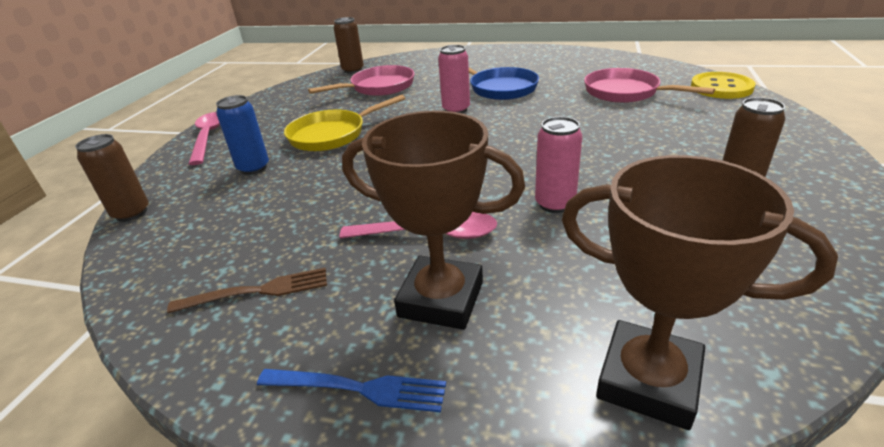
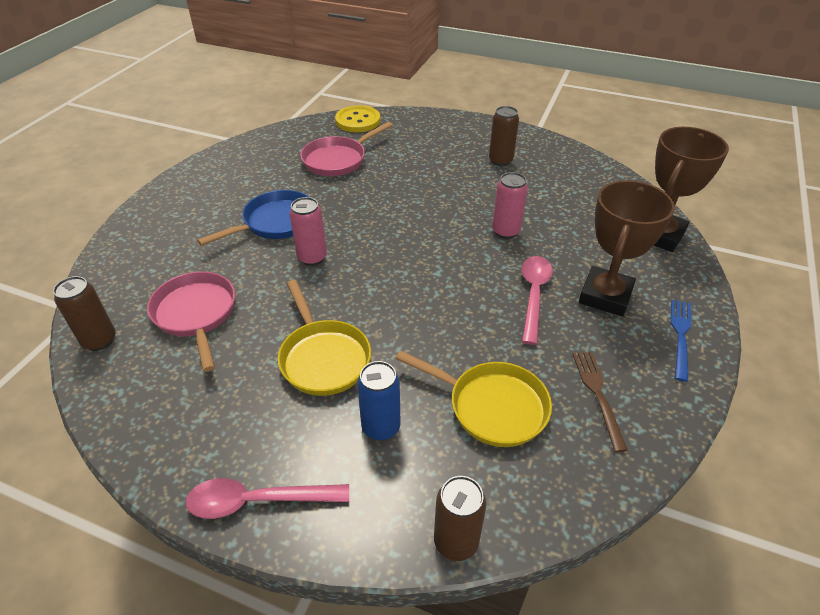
camera: 85 degrees left, 10 degrees up
(260, 218) = (492, 406): none -> yellow pan

